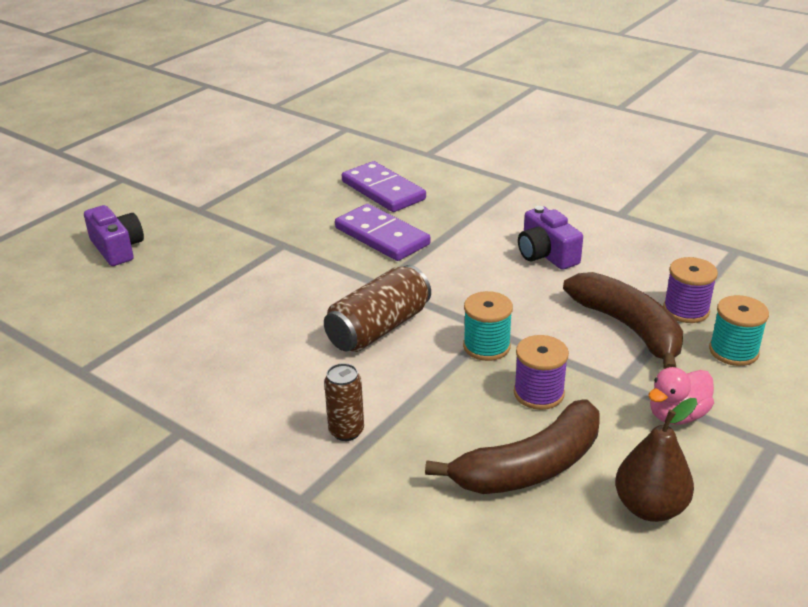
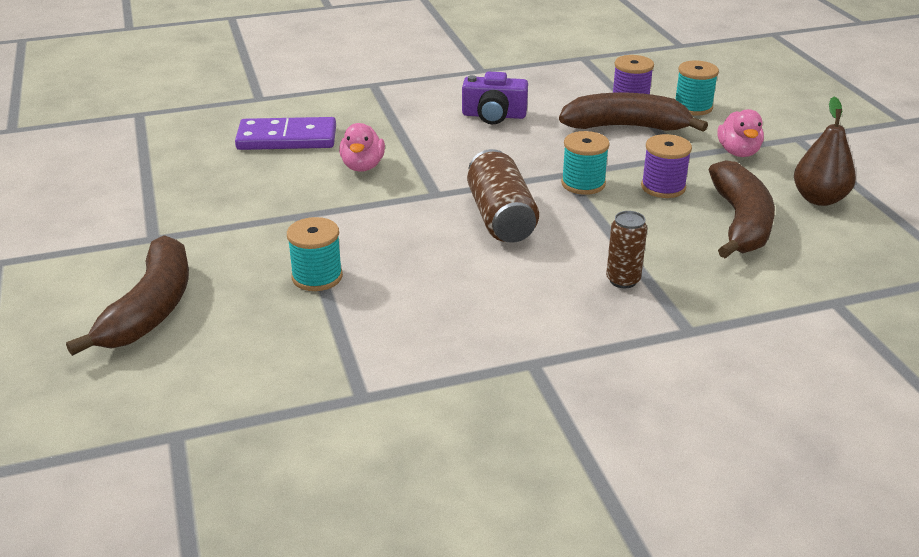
camera: 55 degrees left, 0 degrees up
(117, 248) = (150, 309): purple camera -> brown banana
(210, 288) = (317, 277): none -> turquoise spool
(382, 236) = (362, 166): purple domino -> pink duck

